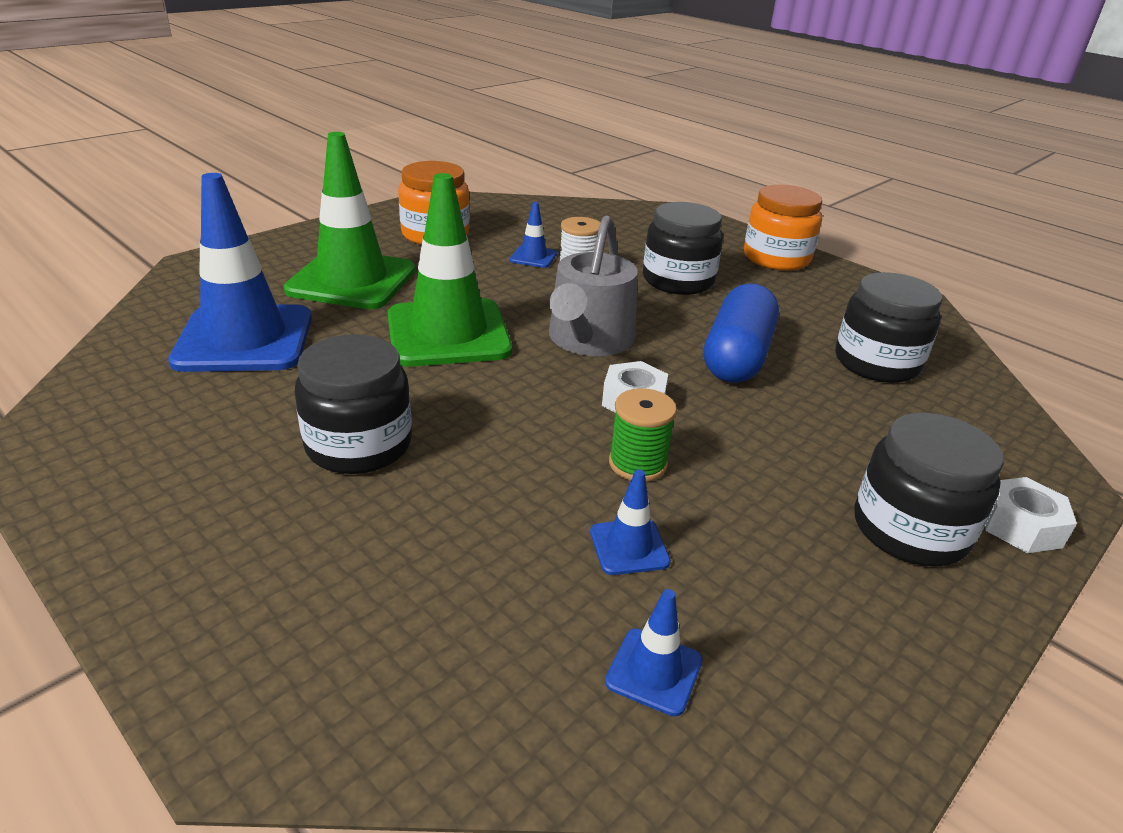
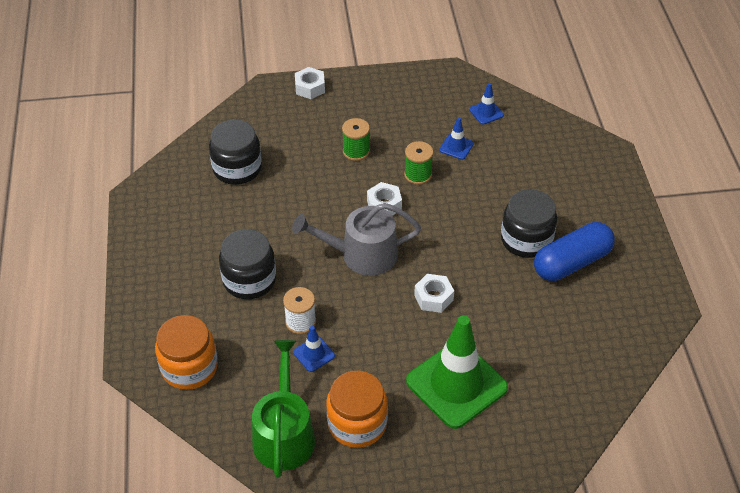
camera: 140 degrees left, 15 degrees up
(244, 339) = (549, 348): blue traffic cone -> none
(448, 333) = (433, 297): green traffic cone -> white nut
(496, 215) = (284, 434): none -> green watering can
(589, 340) = (362, 255): grey watering can -> grey watering can turned 150 degrees counterclockwise
(737, 356) = (299, 206): blue capsule -> blue capsule (572, 262)
(776, 258) = (153, 270): orange jar -> orange jar (189, 367)
(777, 454) = (356, 151): none -> green spool
(910, 530) = (351, 105): black jar -> none

